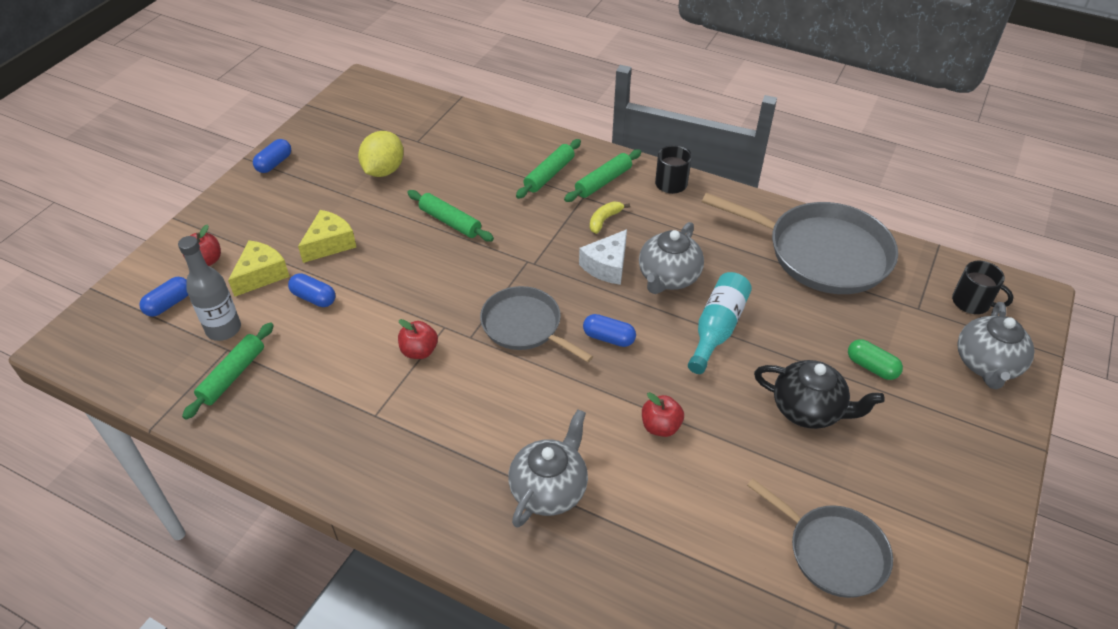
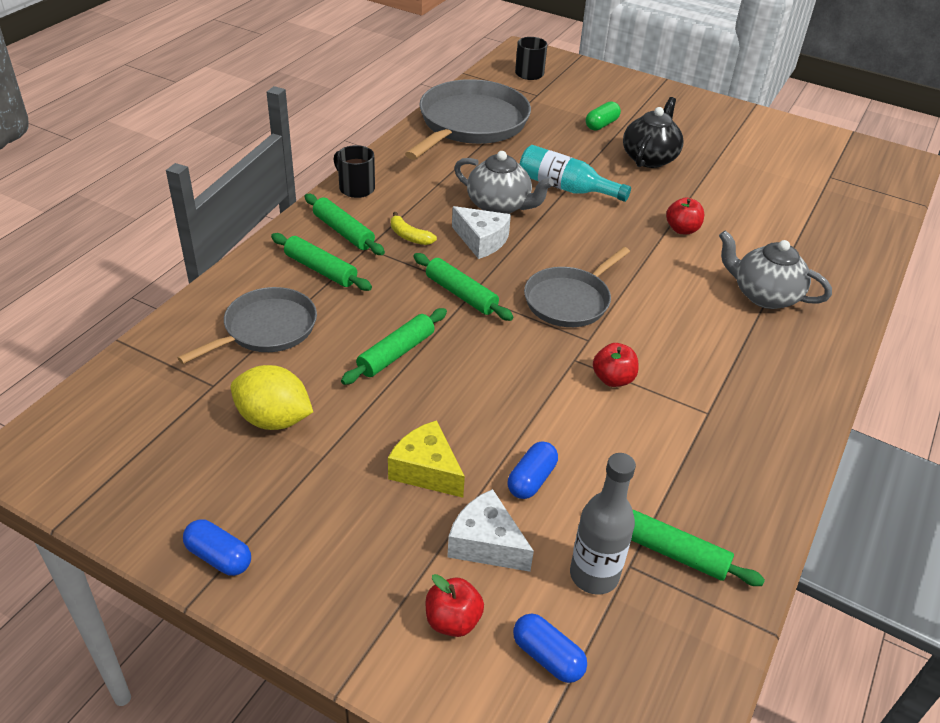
camera: 90 degrees left, 5 degrees down
(261, 275) = (486, 543): yellow cheese -> white cheese
(526, 255) = (461, 294): none -> green rolling pin
(608, 338) = (582, 248): blue capsule -> none
(832, 551) = (775, 169): grey pan -> grey pan (266, 329)
(986, 365) = (593, 81): grey teapot -> none

